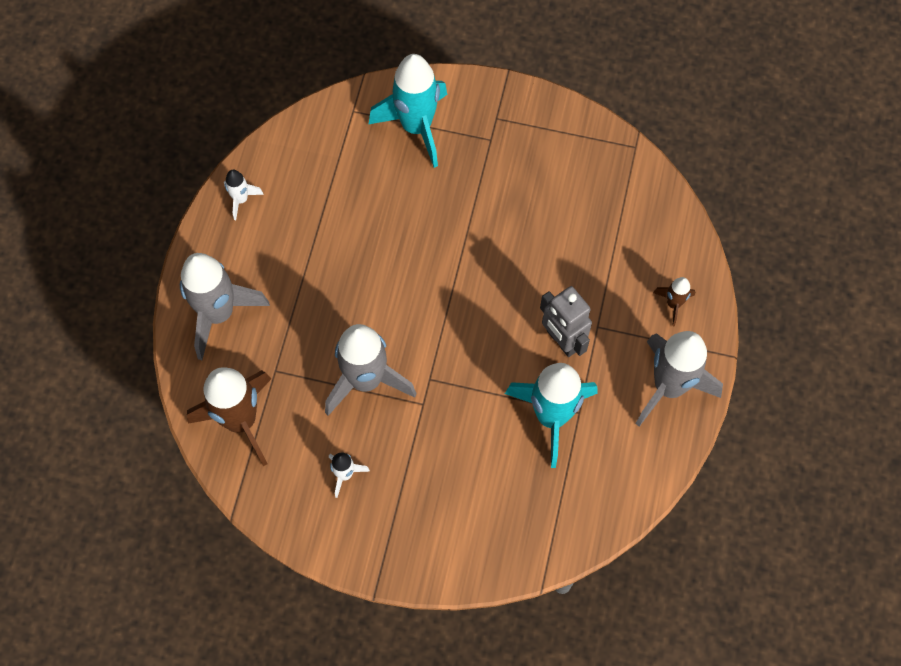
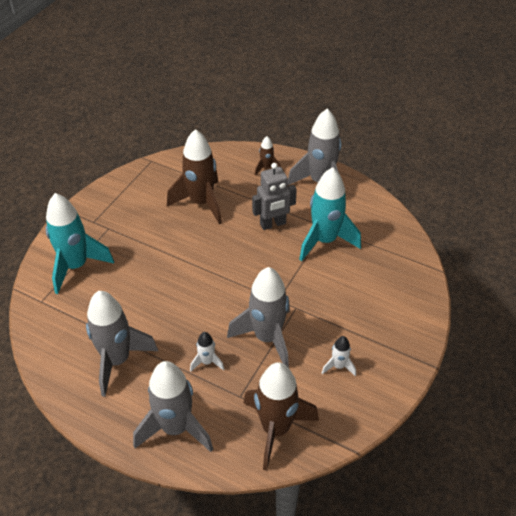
camera: 75 degrees left, 20 degrees down
(241, 199) = (79, 392): white rocket -> white rocket (207, 362)
(291, 223) = (117, 360): none -> grey rocket
(572, 237) = (201, 203): none -> brown rocket

